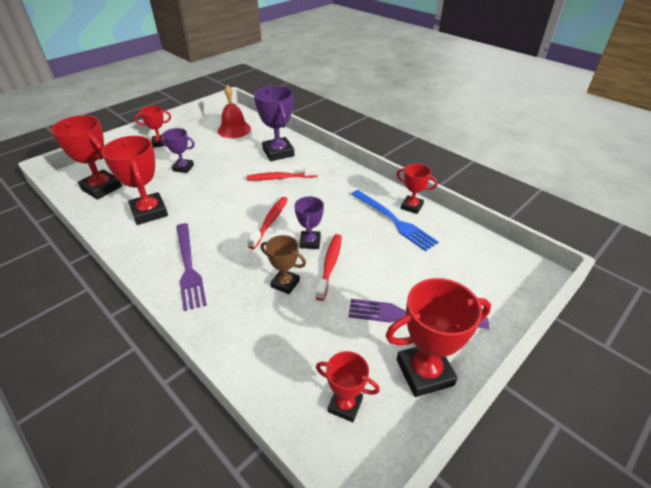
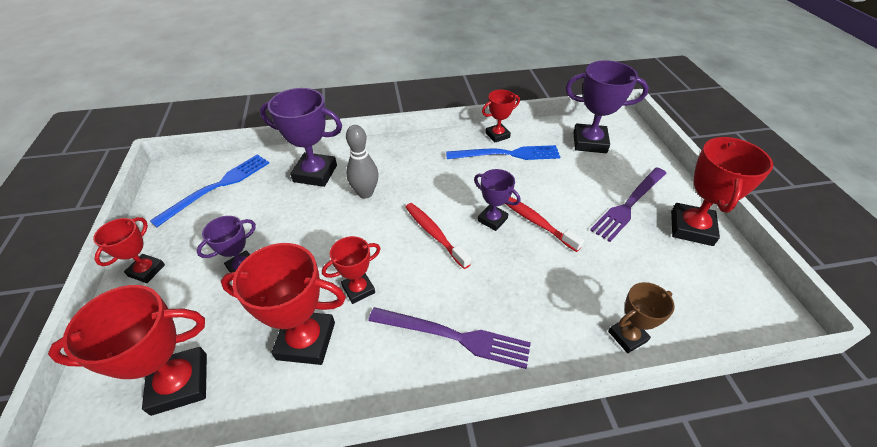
camera: 55 degrees left, 5 degrees up
(234, 130) = (218, 187): red bell -> blue fork
(280, 178) = (365, 193): red toothbrush -> grey bowling pin
(285, 283) = (539, 264): brown trophy -> brown trophy (627, 336)
(345, 405) = (706, 291): red trophy -> red trophy (358, 289)
(471, 261) = (589, 142): none -> purple trophy

